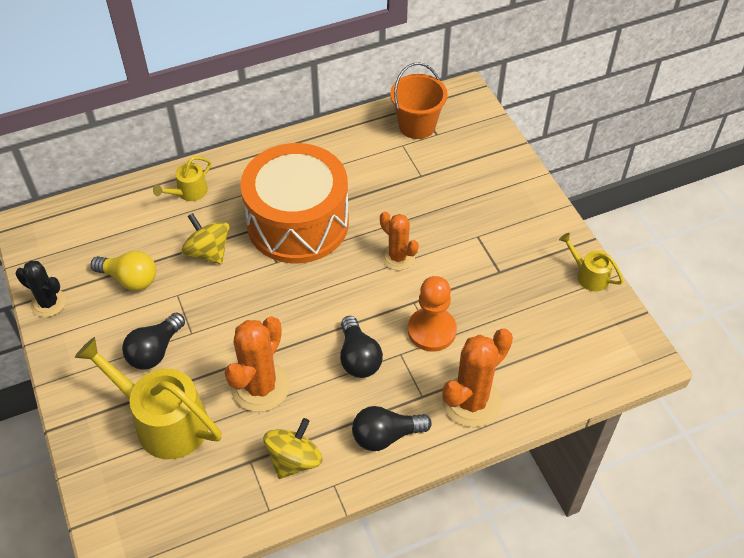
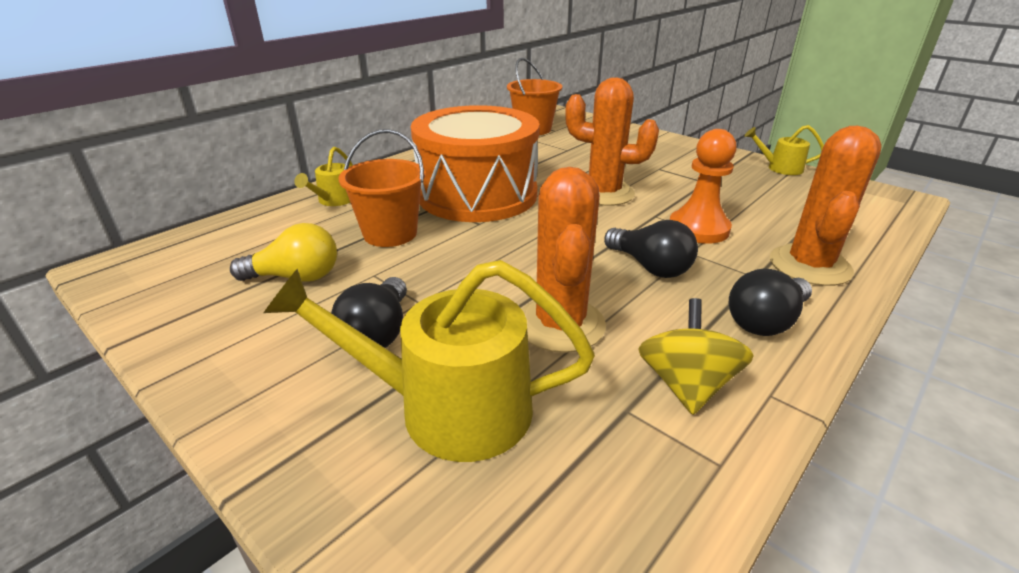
camera: 25 degrees left, 20 degrees down
(48, 303) = (171, 330): black cactus -> none
(208, 252) = (390, 234): yellow spinning top -> orange bucket
(398, 257) = (603, 193): orange cactus -> orange cactus, size x1.58

